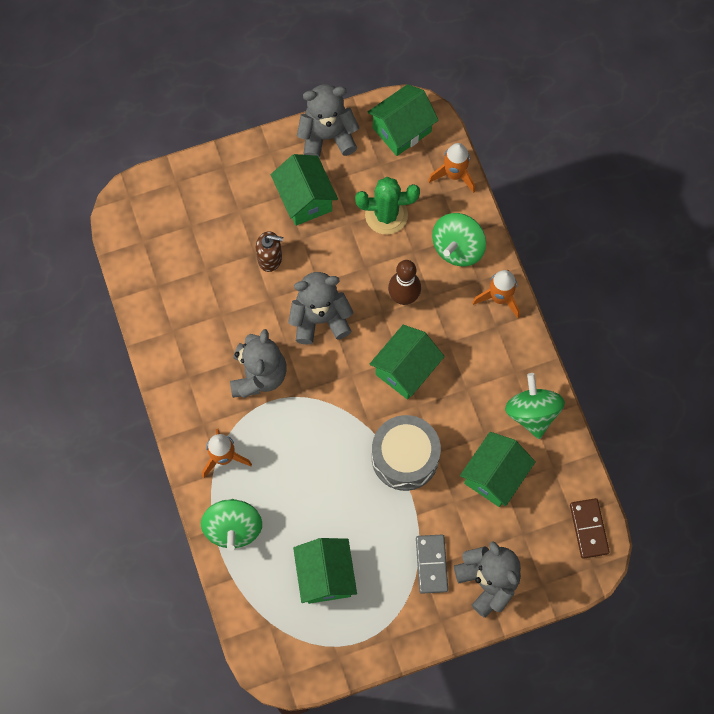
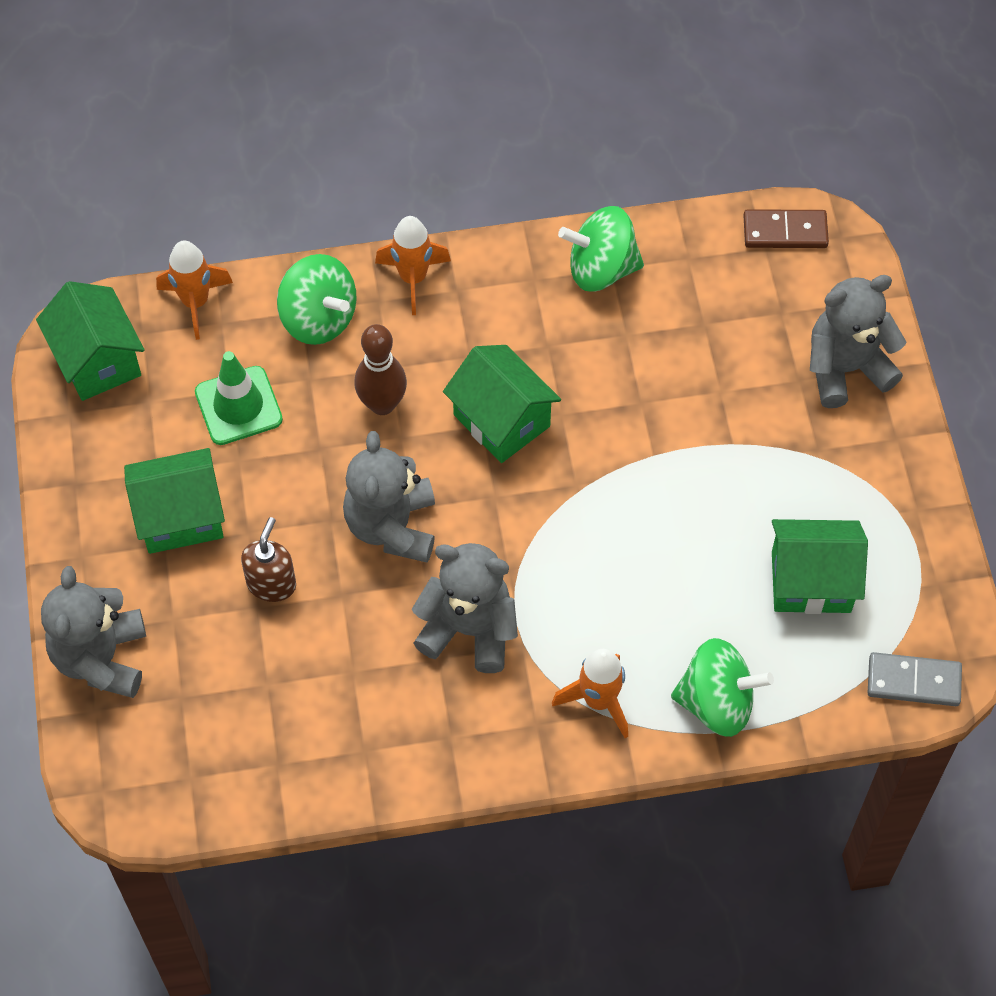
camera: 80 degrees left, 10 degrees down
(327, 136) = (78, 468): grey teddy bear -> grey teddy bear (101, 658)
(386, 215) = (238, 406): green cactus -> green traffic cone
(405, 457) = (641, 444): grey drum -> none
(431, 564) = (811, 437): grey domino -> grey domino (913, 681)
(494, 476) = (689, 333): green house -> none

